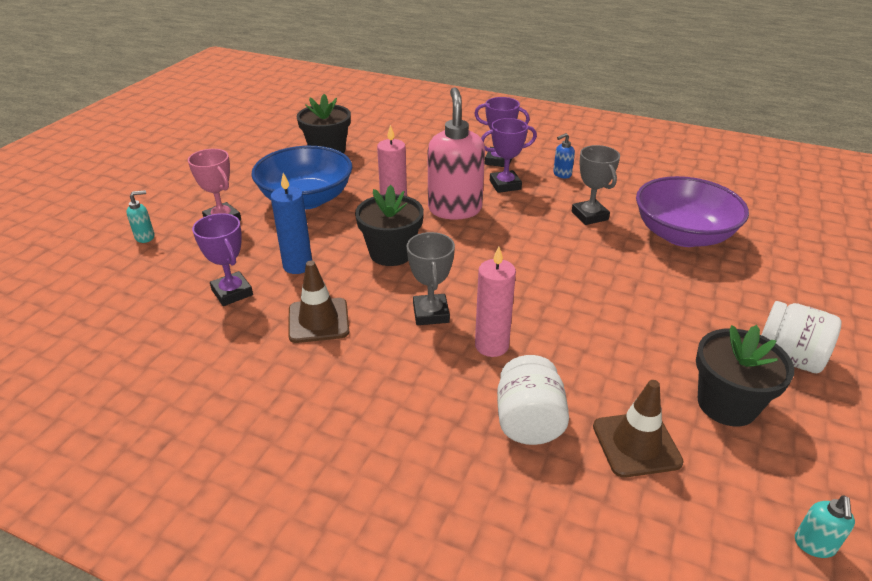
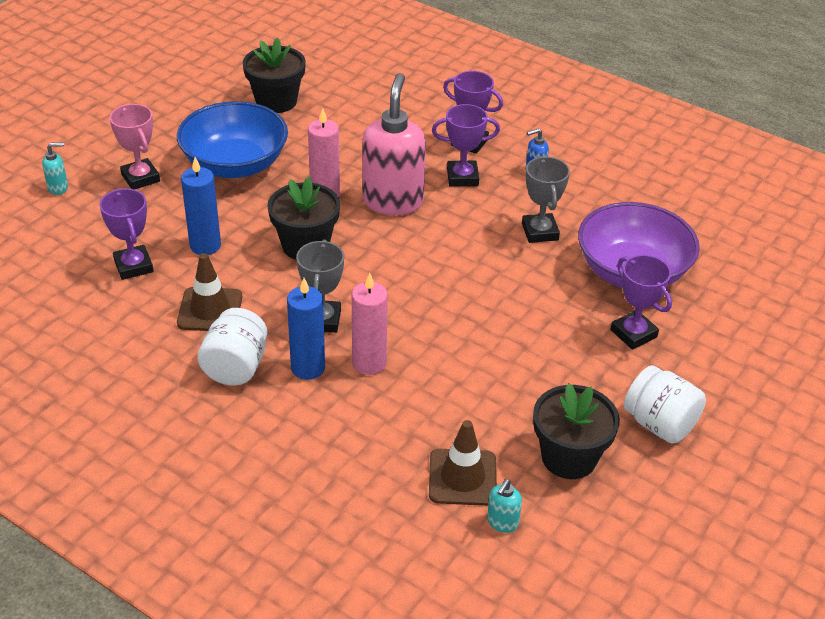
camera: 10 degrees right, 5 degrees up
(434, 359) = (308, 368): none -> blue candle
(528, 422) = (373, 441): white jar -> white jar (235, 367)
(715, 283) = (633, 333): none -> purple trophy
(814, 545) = (572, 585): turquoise soap dispenser -> turquoise soap dispenser (502, 523)

